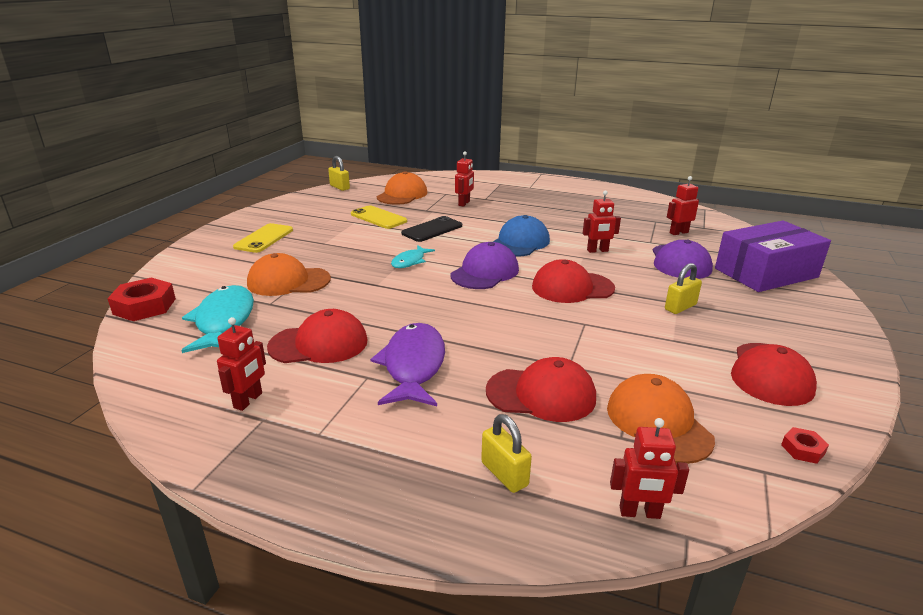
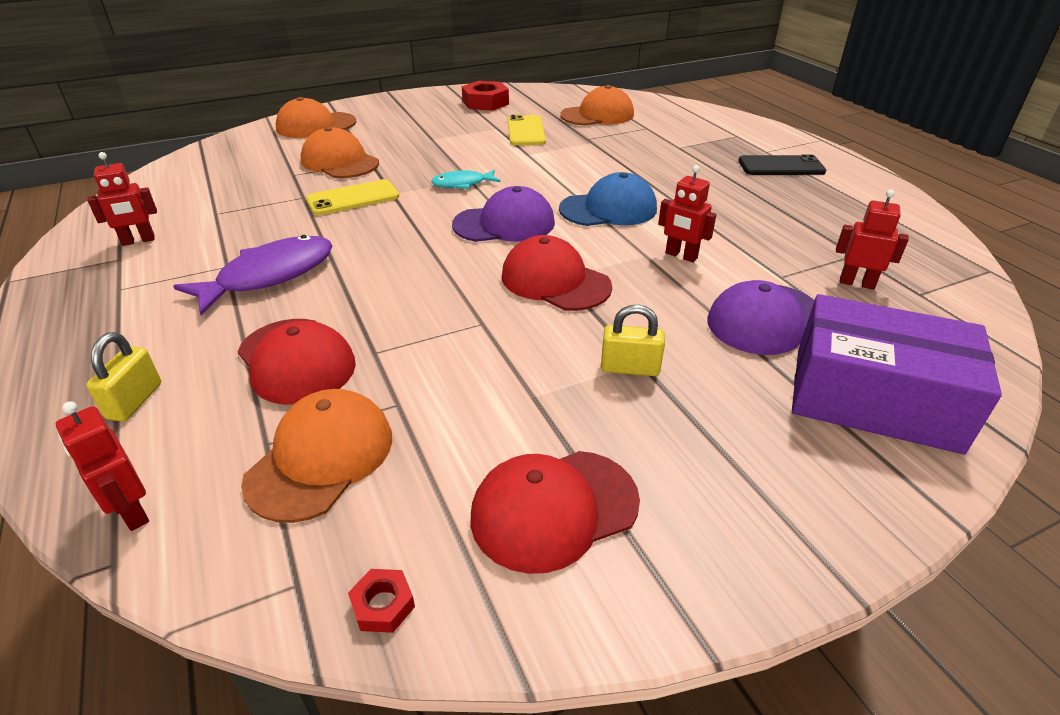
camera: 45 degrees right, 10 degrees up
(144, 306) = (227, 143): red nut -> red nut (485, 102)
(203, 266) = (316, 125): none -> orange cap
(224, 321) = (242, 175): turquoise fish -> none
(264, 238) = (398, 118): yellow phone -> yellow phone (353, 198)
(319, 344) = (254, 222): red cap -> none
(339, 187) = (554, 89): yellow padlock -> none
(432, 230) = (549, 161): black phone -> black phone (781, 166)
(464, 203) = (643, 145): red robot -> none

